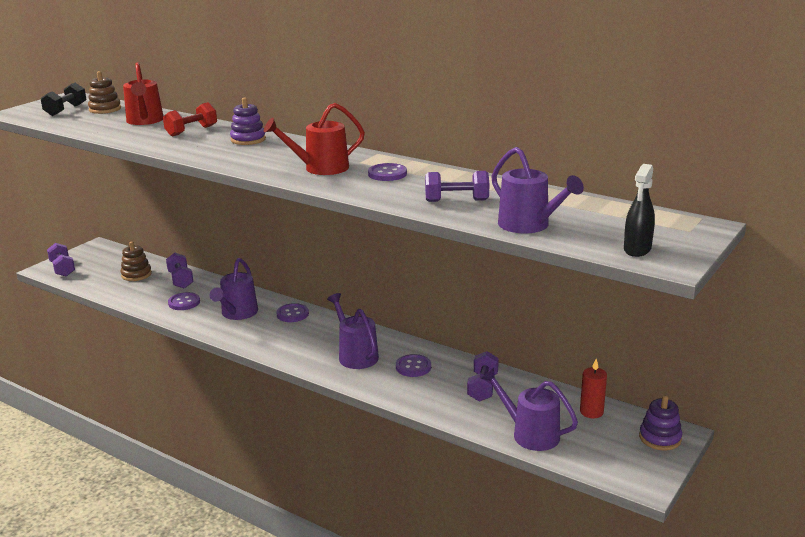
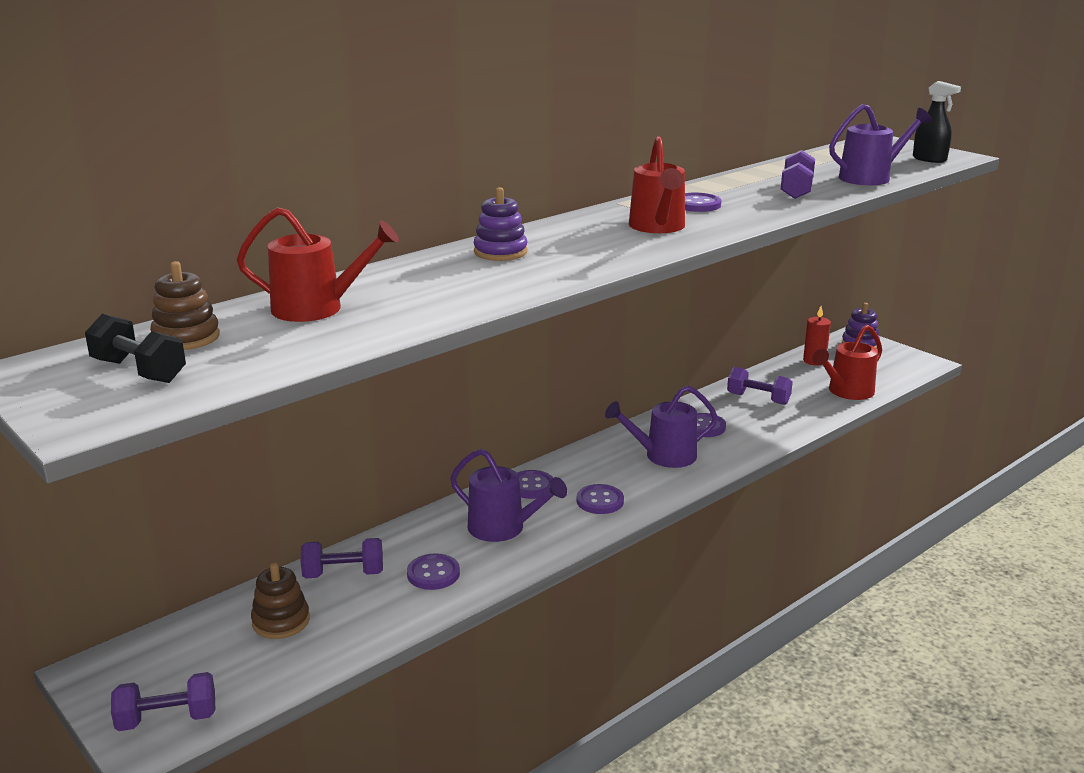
camera: 75 degrees left, 0 degrees up
(191, 131) = (418, 280): red dumbbell -> none
(280, 339) = (600, 501): none -> purple button
(530, 434) = (847, 392): purple watering can -> red watering can

